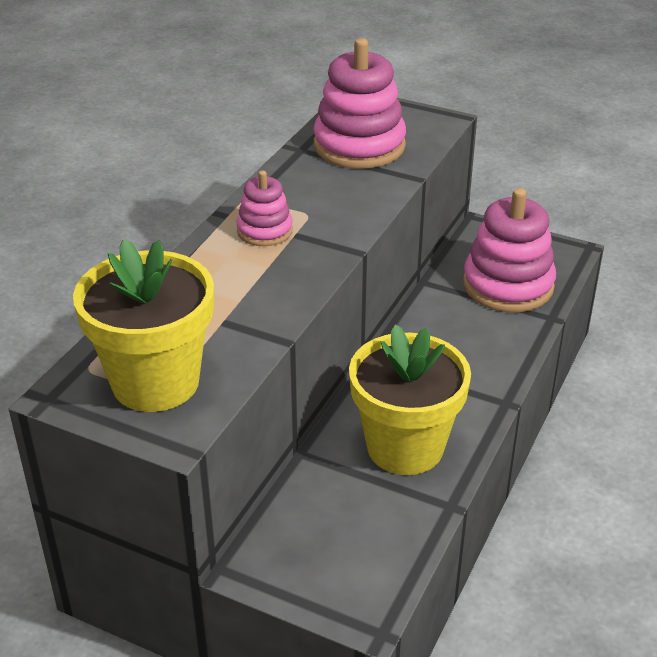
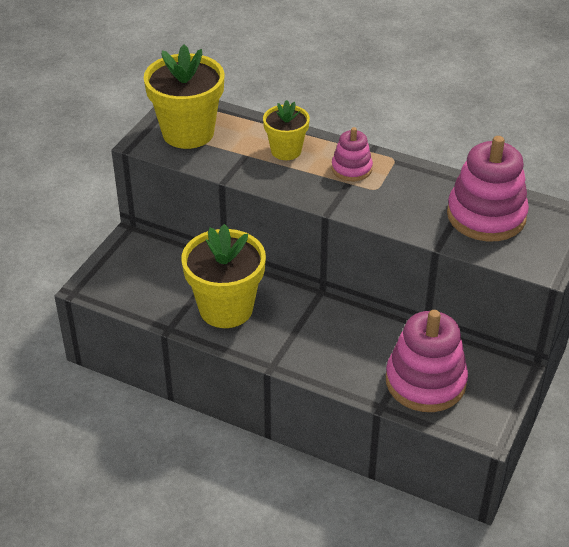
camera: 90 degrees right, 5 degrees up
(217, 284) = (286, 151): none -> yellow flower pot

